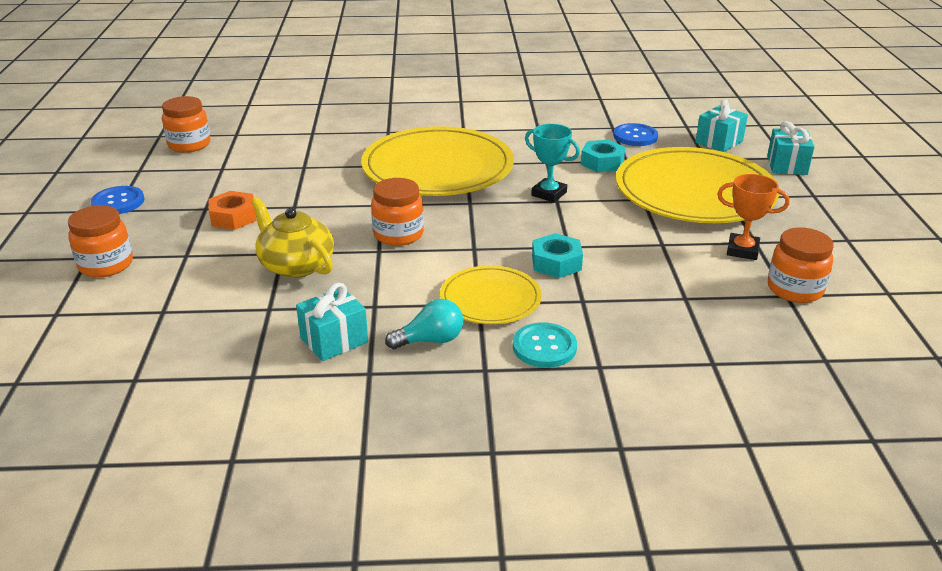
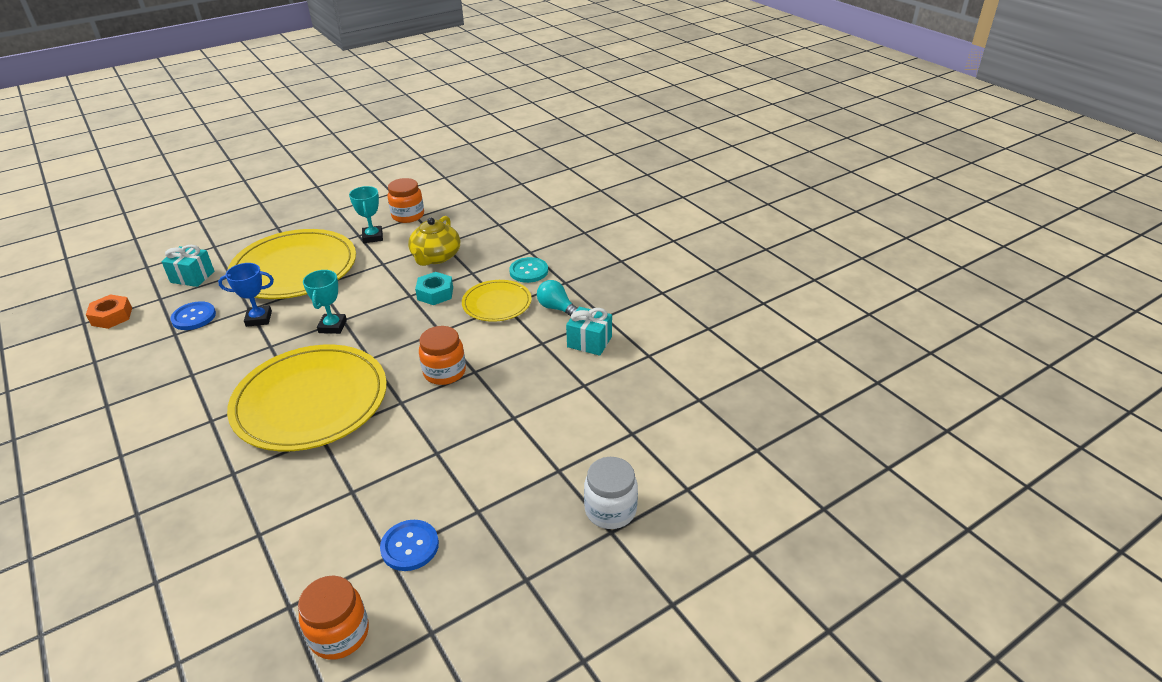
camera: 120 degrees left, 5 degrees up
(106, 265) = (610, 510): orange jar -> white jar
(118, 202) = (510, 590): blue button -> blue button (410, 546)
(233, 217) = (480, 480): orange nut -> orange nut (112, 316)
(296, 265) = (524, 401): yellow teapot -> yellow teapot (436, 257)
(602, 162) = (259, 319): turquoise nut -> blue trophy
(742, 250) = (373, 237): orange trophy -> turquoise trophy
(787, 165) = (229, 243): turquoise gift -> none

